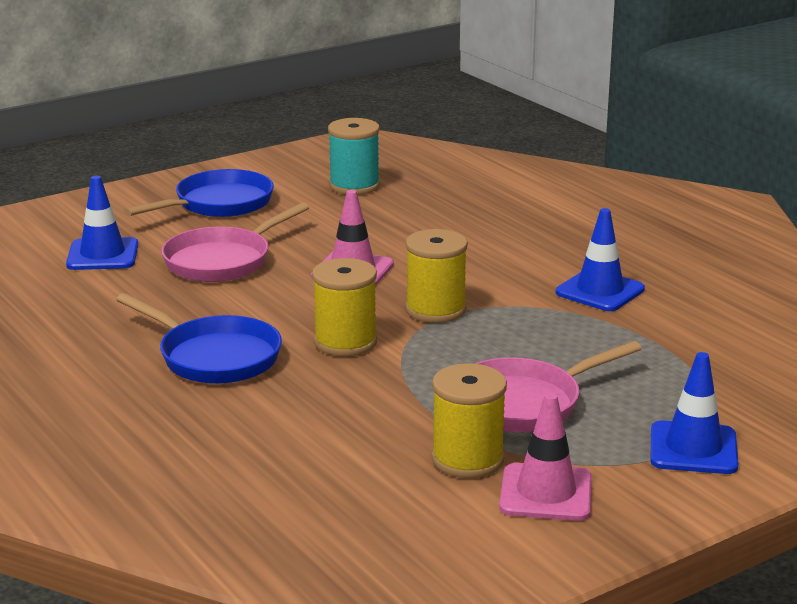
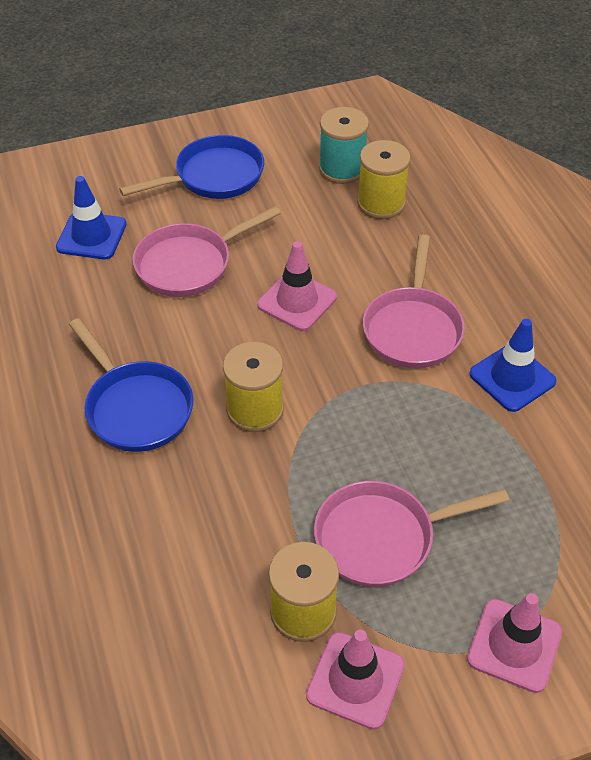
camera: 15 degrees right, 25 degrees up
(435, 310) = (351, 376): yellow spool -> yellow spool (381, 203)
(482, 273) = (412, 328): none -> pink pan
(693, 449) = (514, 645): blue traffic cone -> pink traffic cone

